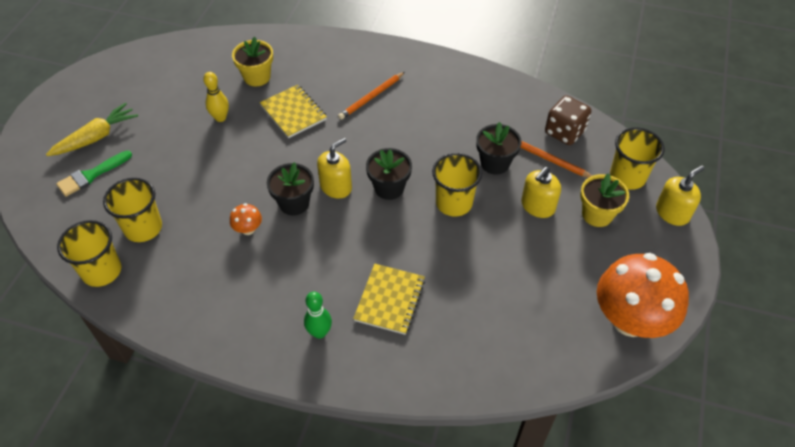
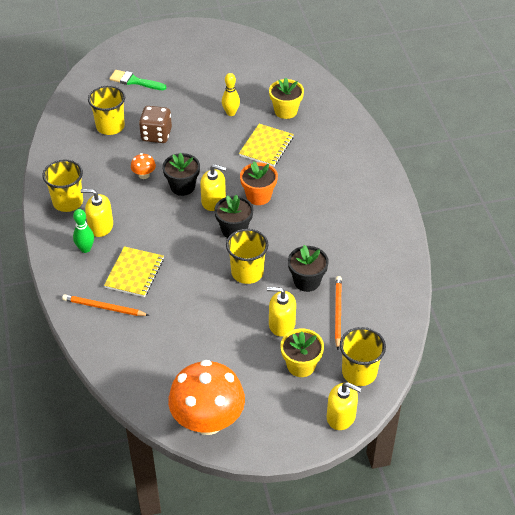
camera: 60 degrees right, 5 degrees down
(96, 137) = (167, 66): yellow carrot -> none
(102, 271) = (66, 126): yellow cup -> yellow cup (68, 202)
(295, 303) = (100, 226): none -> yellow soap dispenser
(357, 149) = (258, 196): none -> orange flower pot
(371, 97) = (318, 181): orange pencil -> orange pencil (104, 307)
(389, 300) = (134, 273): yellow notebook -> yellow notebook turned 60 degrees counterclockwise
(564, 132) = (378, 313): brown dice -> brown dice (156, 135)

